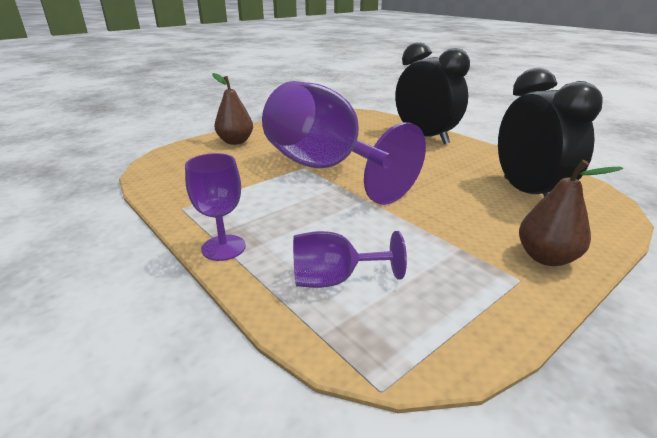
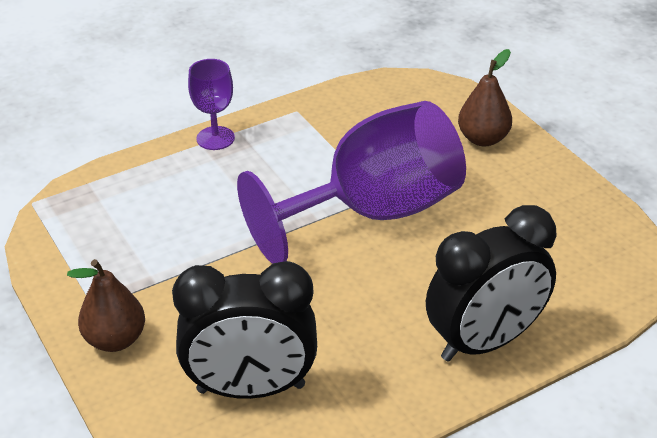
camera: 100 degrees right, 10 degrees up
(334, 279) = (144, 196): purple goblet -> none

